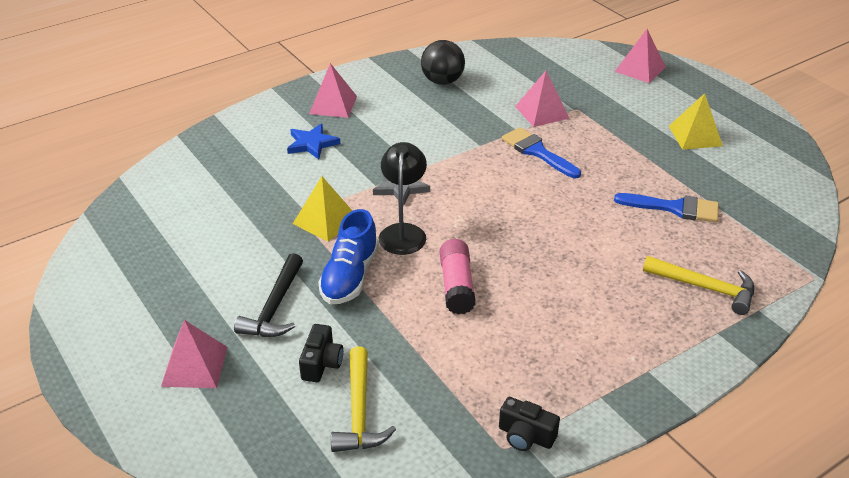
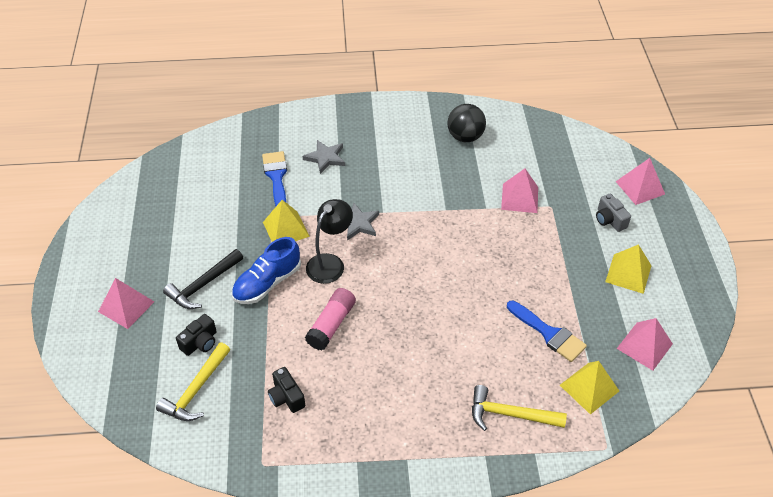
camera: 30 degrees right, 10 degrees up
(312, 144) = (325, 158): blue star -> grey star
(333, 105) = (366, 128): pink pyramid -> pink pyramid (644, 346)
(525, 436) = (283, 463): black camera -> black camera (286, 397)
(537, 152) = (484, 234): blue brush -> blue brush (276, 177)
(638, 101) = (609, 220): none -> grey camera
(705, 288) = (510, 414): yellow hammer -> yellow hammer turned 135 degrees clockwise
(752, 236) = (589, 388): none -> yellow pyramid

